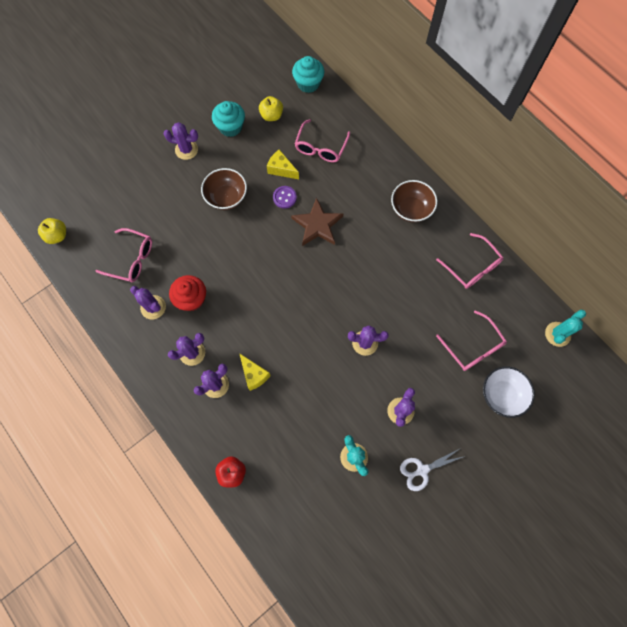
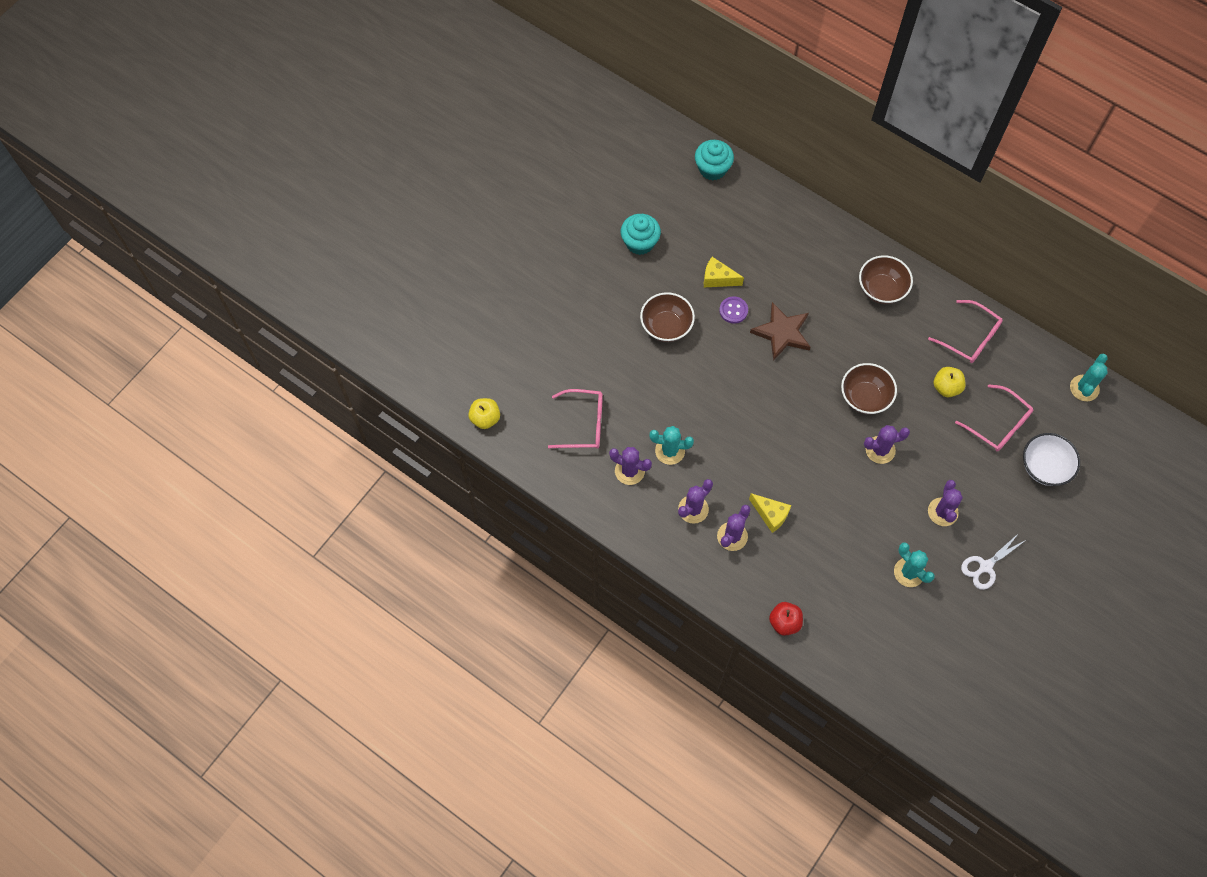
camera: 15 degrees left, 5 degrees down
(186, 150) = (598, 282): purple cactus -> none
(191, 299) = (670, 451): red cupcake -> turquoise cactus
(271, 116) = (683, 217): yellow apple -> yellow apple (946, 387)
(320, 147) = (754, 242): pink glasses -> none
(367, 295) = (865, 397): none -> brown bowl

